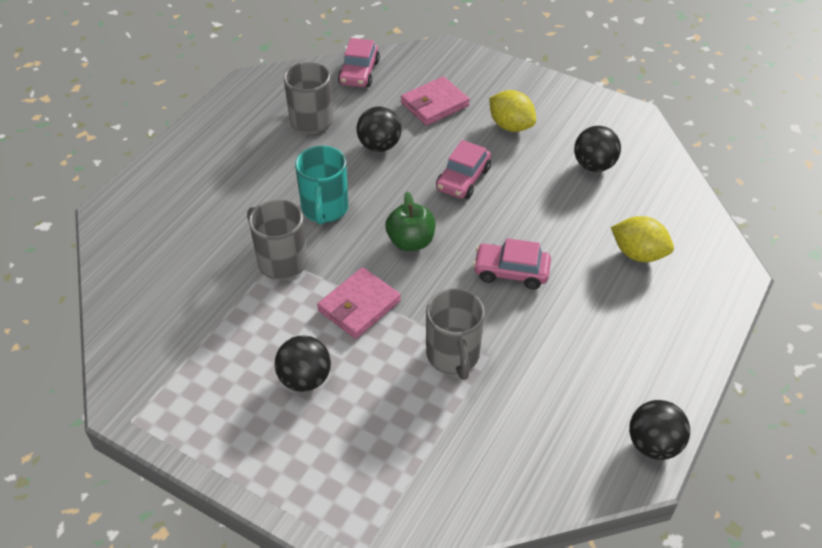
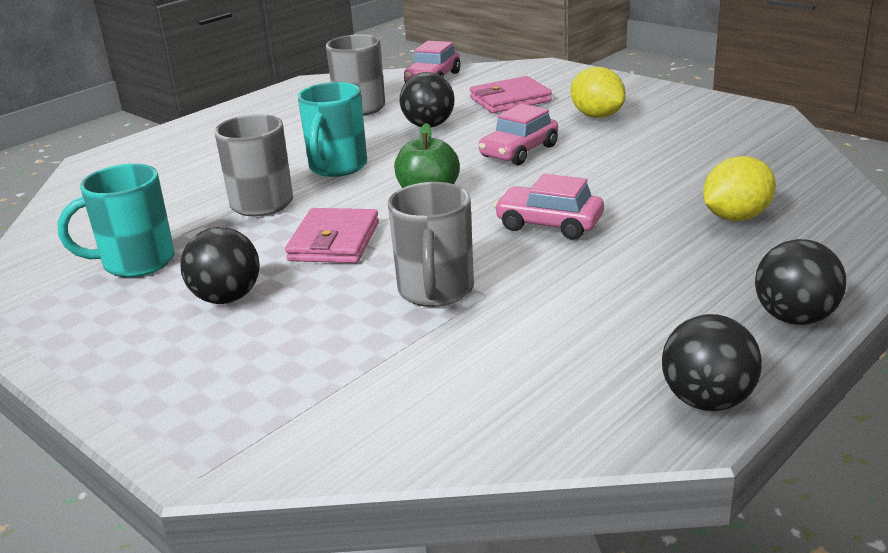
camera: 15 degrees right, 20 degrees down
(215, 345) = (136, 263): none -> turquoise mug
(359, 306) = (334, 242): pink wallet -> pink wallet turned 45 degrees counterclockwise
(594, 165) = (695, 146): black ball -> black ball (794, 318)
(638, 254) = (736, 217): yellow lemon -> yellow lemon turned 75 degrees counterclockwise

